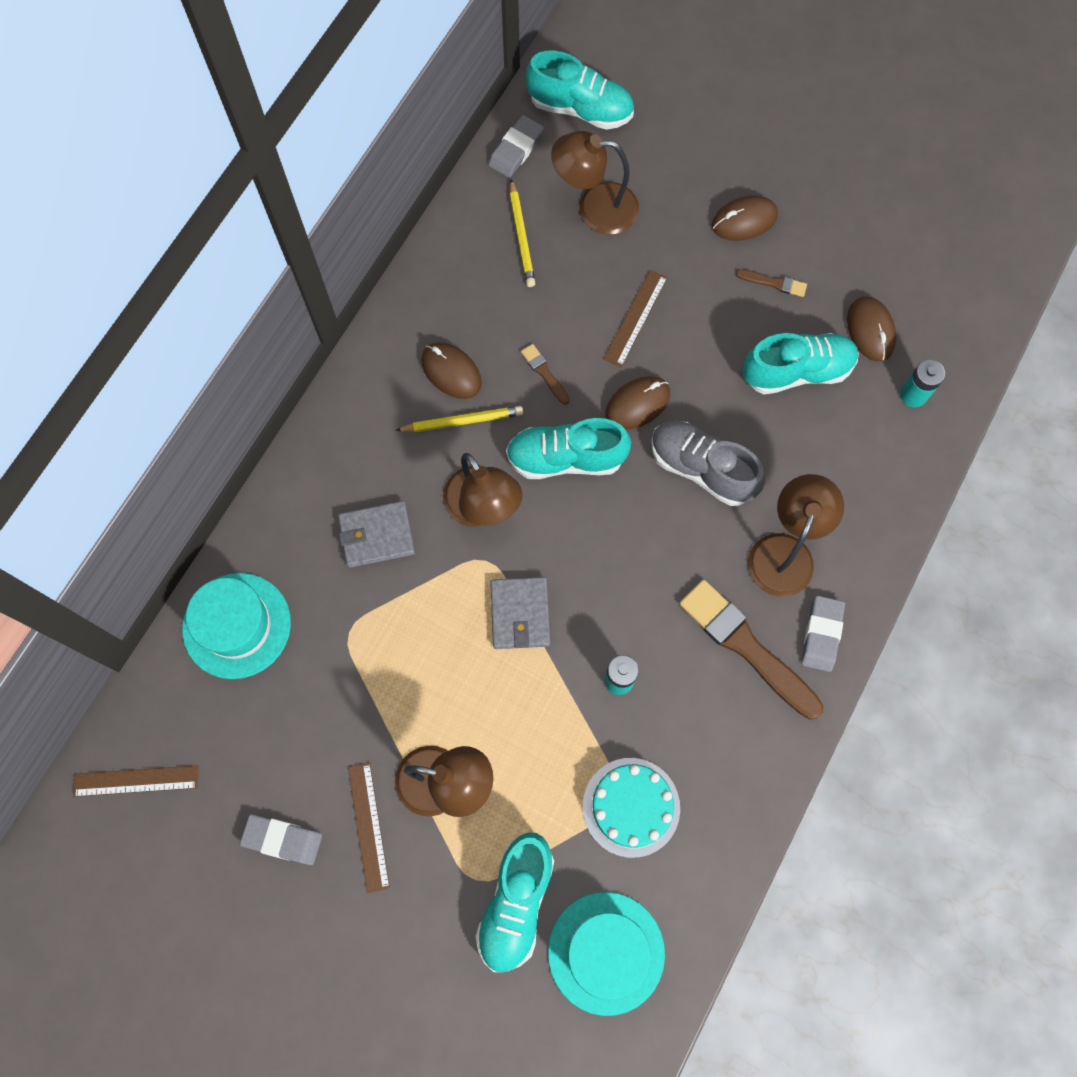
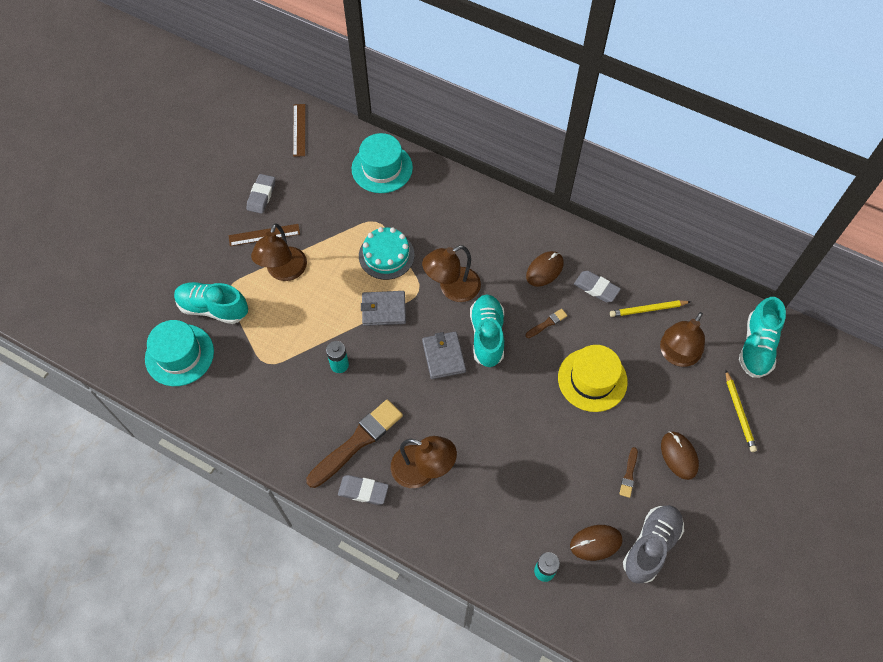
camera: 90 degrees right, 10 degrees down
(377, 535) = (435, 233): grey wallet -> grey wallet (443, 356)
(462, 421) = (511, 277): yellow pencil -> yellow pencil (739, 413)
(516, 150) = (716, 306): grey eraser -> grey eraser (596, 288)
(595, 208) = (676, 355): brown lamp -> brown lamp turned 150 degrees counterclockwise
(631, 807) = (261, 370): turquoise cake -> turquoise cake (386, 255)
(635, 318) = (592, 379): brown ruler -> yellow hat
(637, 404) = (527, 379): brown mouse -> none
(702, 469) = (482, 419): grey shoe -> grey shoe (650, 546)
(796, 371) = (558, 486): turquoise shoe -> none

